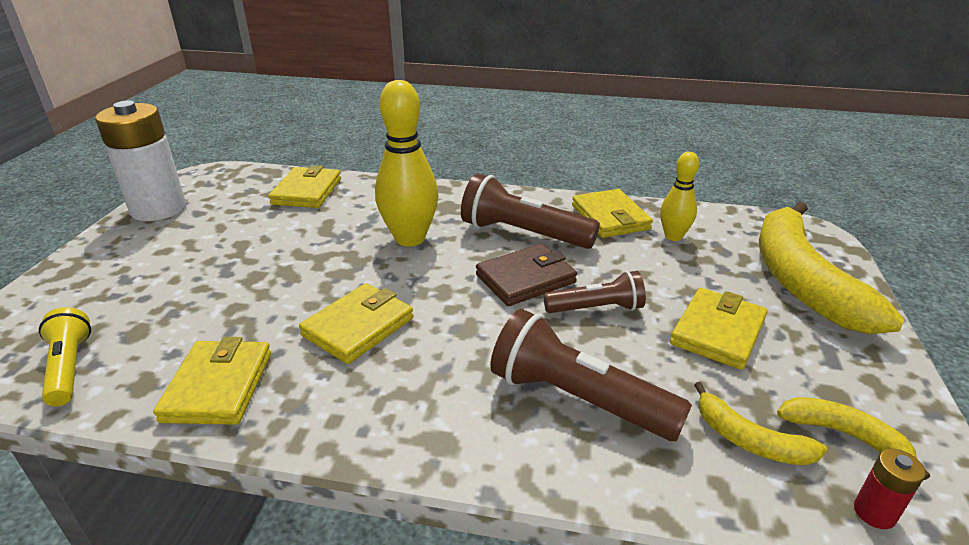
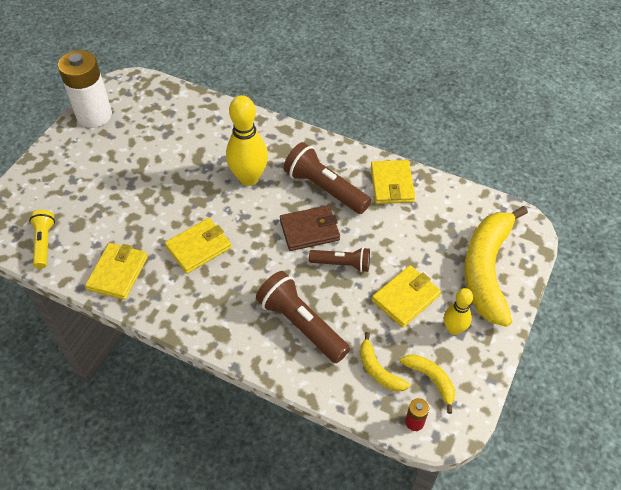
camera: 15 degrees right, 20 degrees up
(307, 191) = (192, 115): yellow wallet -> none
(673, 236) = (426, 212): yellow bowling pin -> yellow bowling pin (454, 329)

